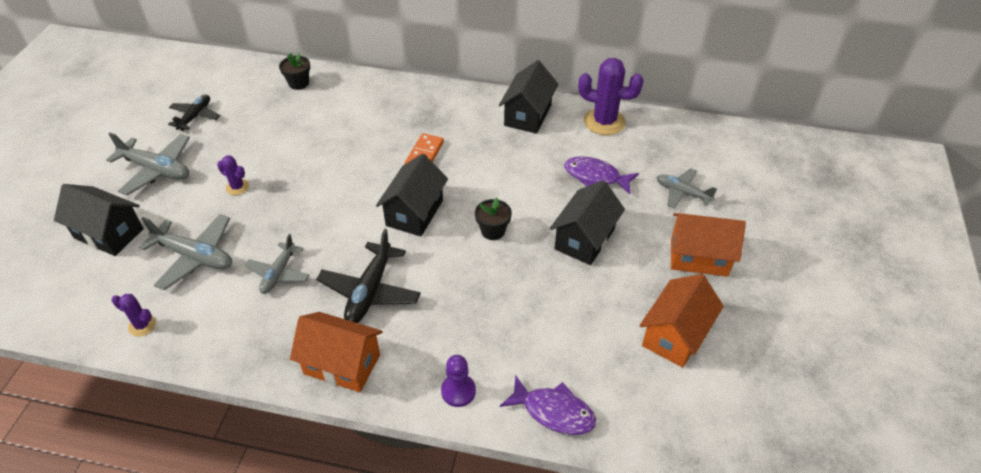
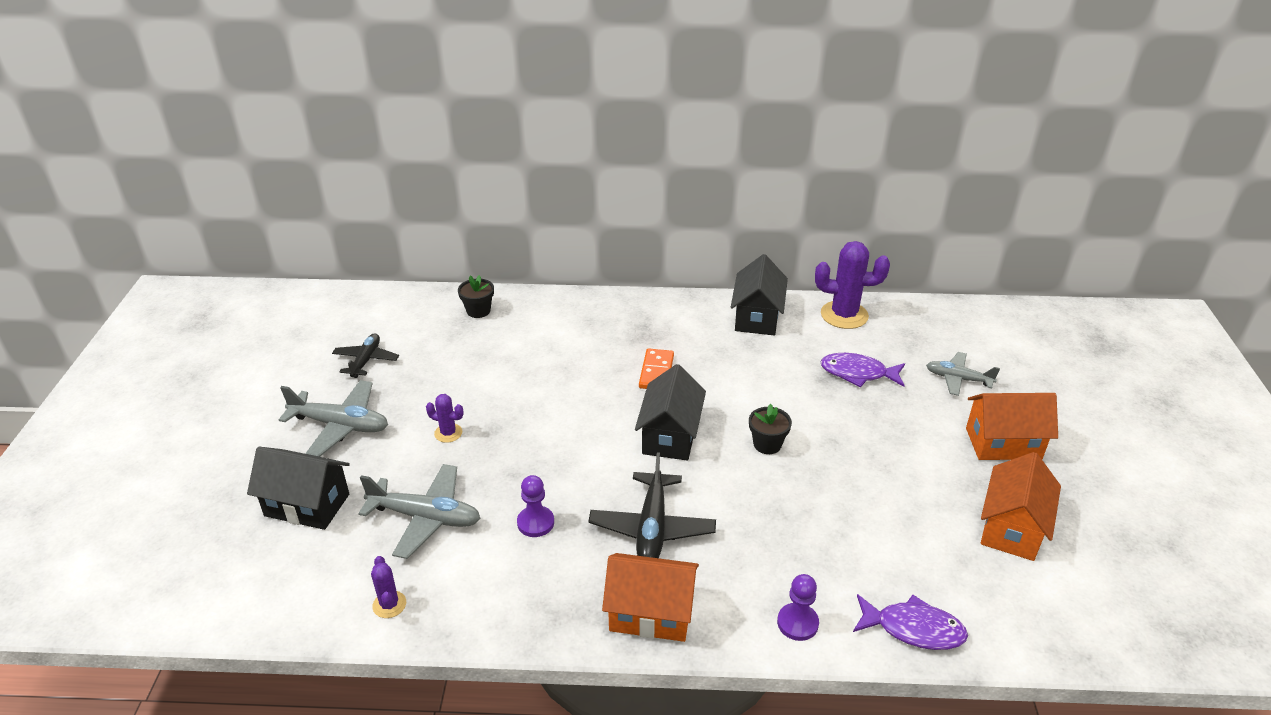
camera: 10 degrees left, 10 degrees down
(142, 325) = (389, 604): purple cactus -> purple cactus turned 60 degrees clockwise
(278, 273) = (535, 523): grey plane -> purple pawn
(584, 239) = (872, 440): black house -> none

